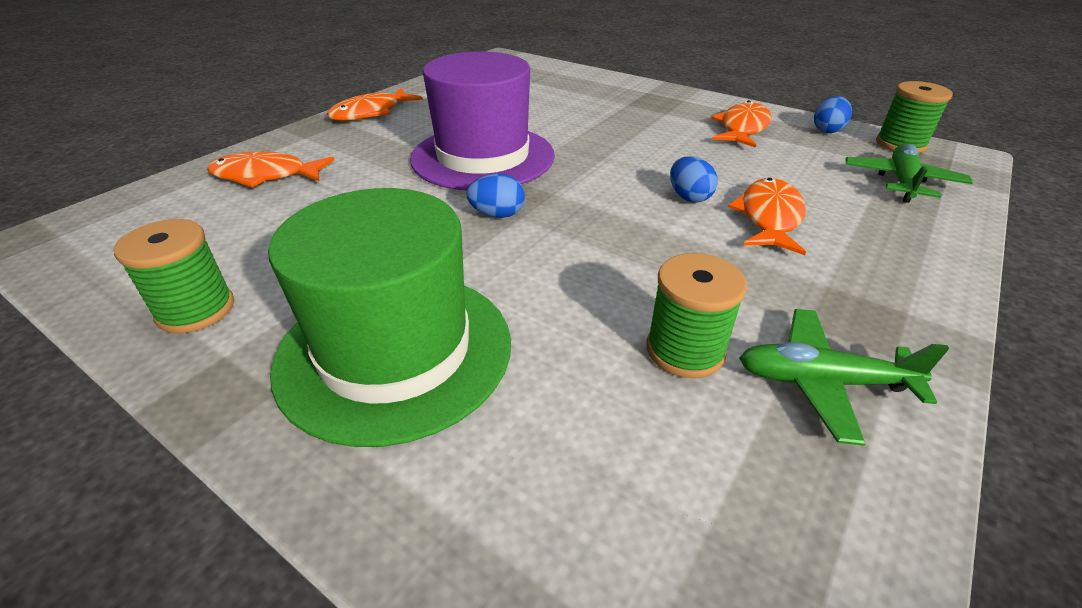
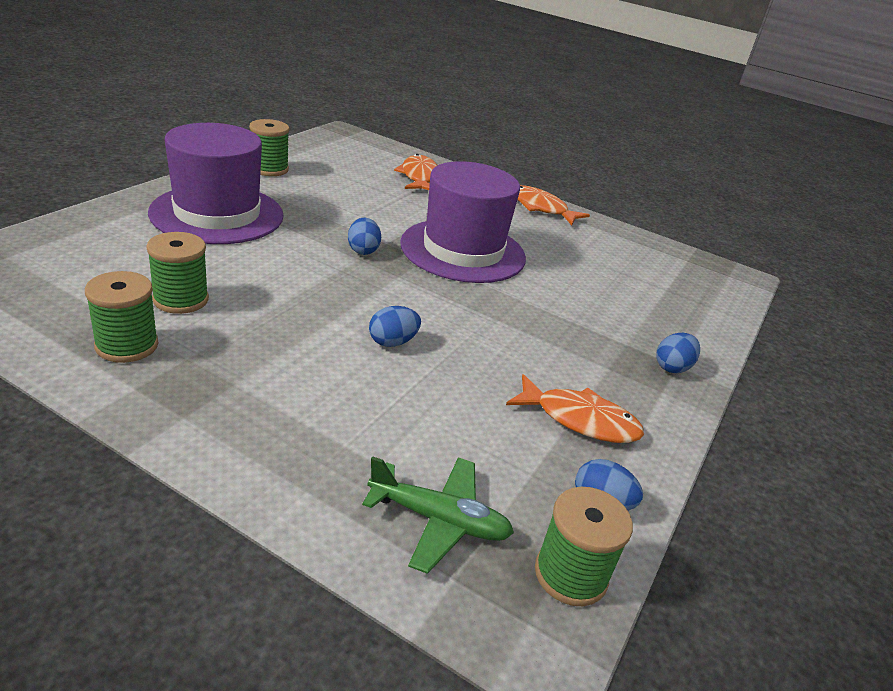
camera: 80 degrees right, 5 degrees down
(395, 351) = (217, 214): green hat -> purple hat
(651, 93) = (672, 367): none -> blue egg
(769, 217) = (352, 381): orange fish -> none
(822, 382) = (127, 345): green plane -> green spool

